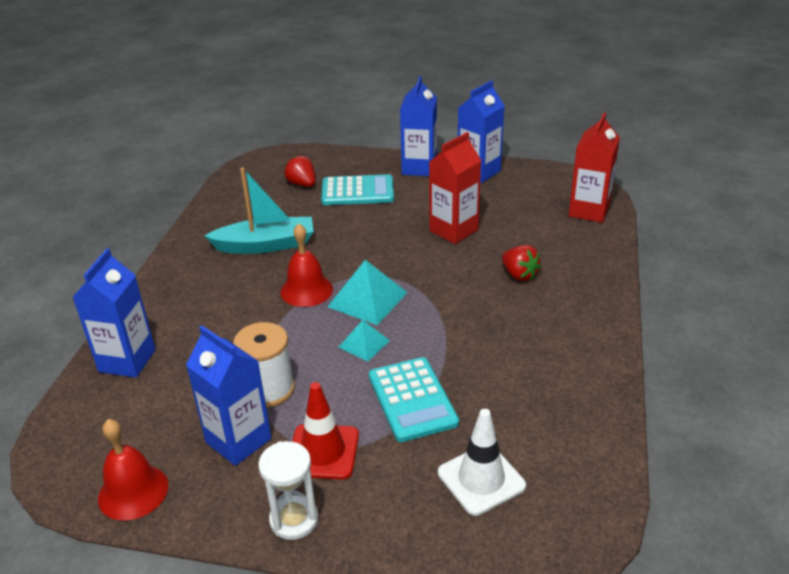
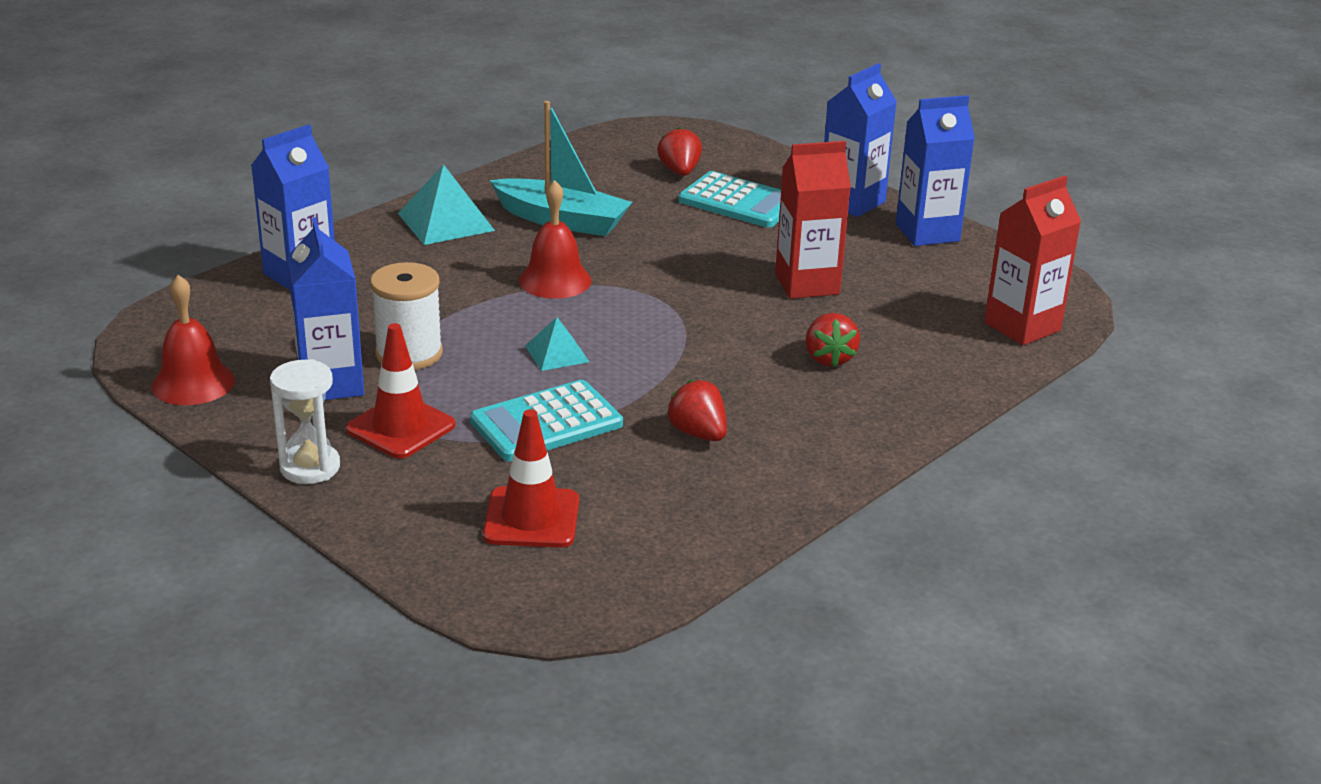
camera: 30 degrees right, 5 degrees down
(367, 299) = (612, 314): turquoise pyramid -> turquoise pyramid (446, 221)
(412, 399) = (546, 423): turquoise calculator -> turquoise calculator turned 45 degrees clockwise
(481, 479) = (531, 518): white traffic cone -> red traffic cone
(507, 362) = (698, 433): none -> red strawberry

